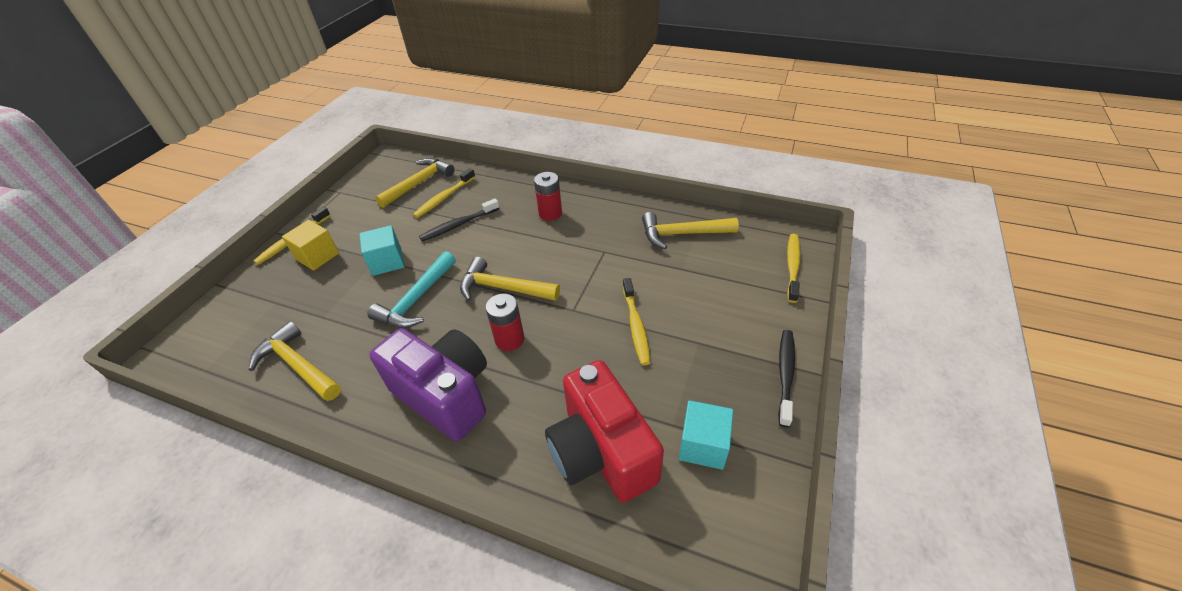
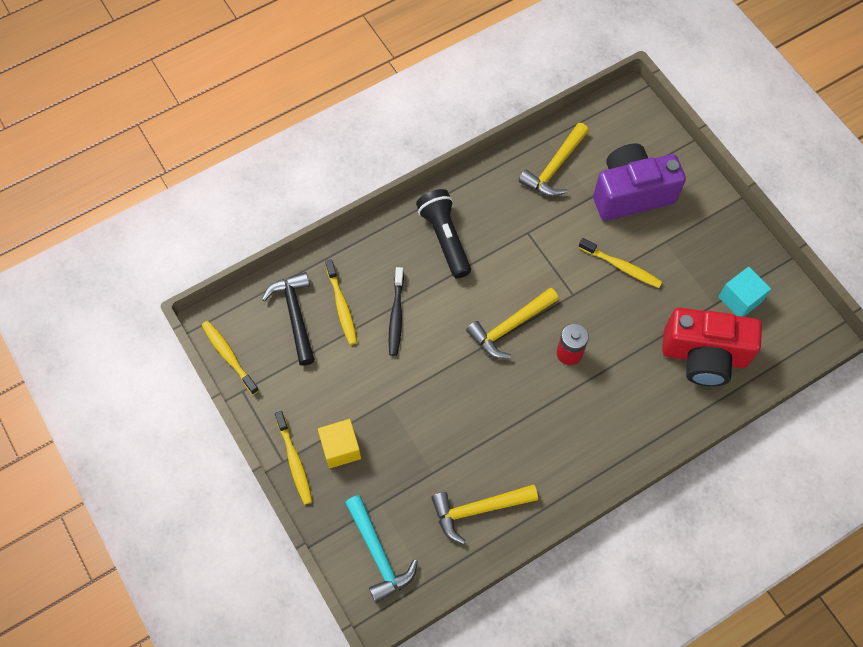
camera: 55 degrees left, 20 degrees up
(387, 262) = (400, 395): turquoise cube -> none
(417, 299) = (471, 394): turquoise hammer -> turquoise hammer (378, 553)
(419, 183) = (295, 315): yellow hammer -> black hammer
(445, 394) = (588, 421): purple camera -> purple camera (631, 193)
(550, 213) = (444, 238): red battery -> black flashlight
(785, 375) = (728, 216): black toothbrush -> none
(792, 267) = (647, 131): yellow toothbrush -> yellow toothbrush (229, 356)

